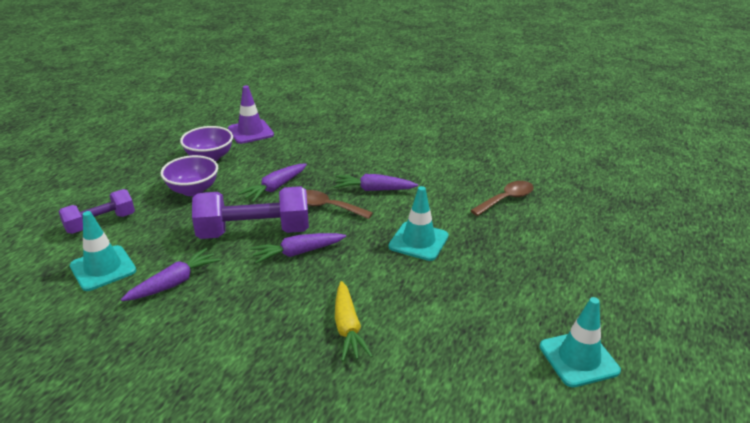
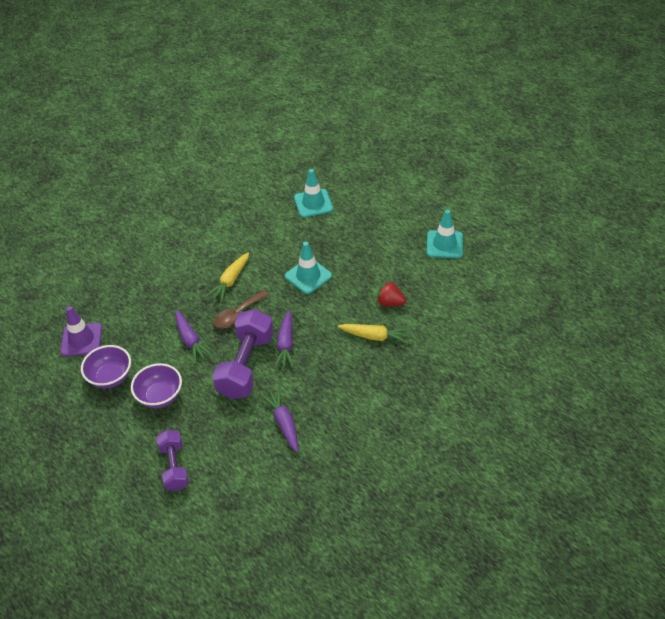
camera: 65 degrees left, 15 degrees up
(103, 268) = (242, 467): turquoise traffic cone -> turquoise traffic cone (313, 203)
(373, 189) = (230, 281): purple carrot -> yellow carrot
(419, 327) = (390, 303): none -> red strawberry
(506, 199) = (286, 214): brown spoon -> none

